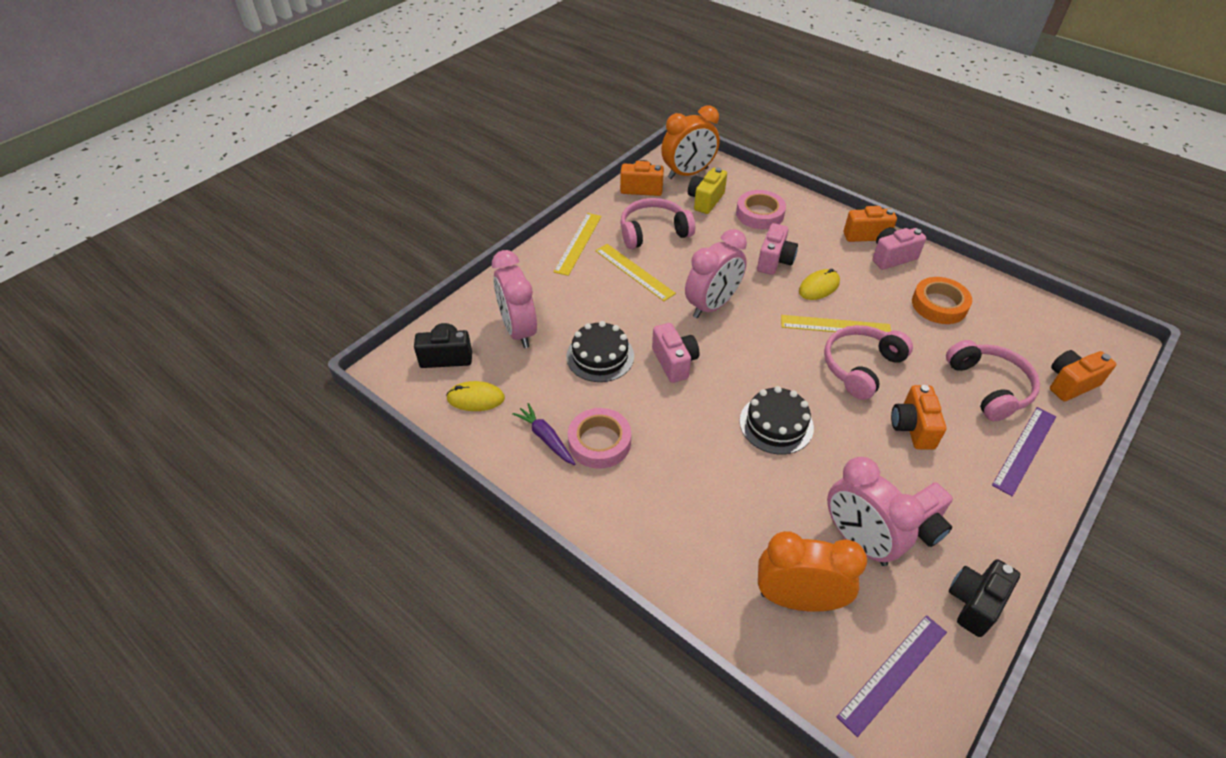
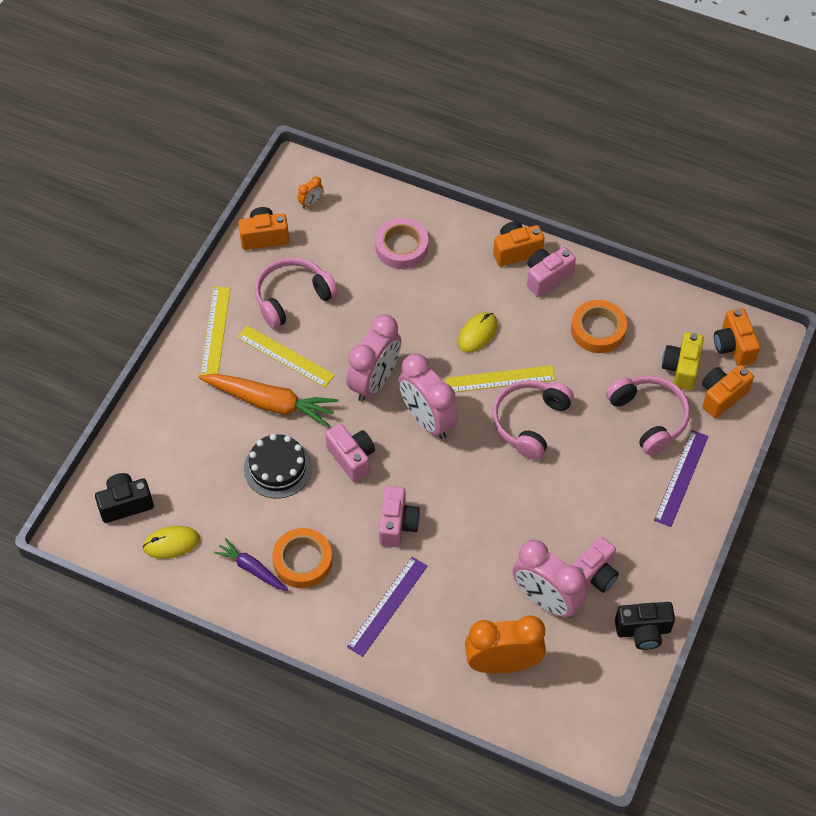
camera: 15 degrees left, 10 degrees up
(518, 330) = (187, 457): pink clock -> pink clock (427, 419)
(599, 442) = (302, 561): pink tape -> orange tape
(609, 304) = (270, 403): none -> orange carrot
(688, 173) = (311, 203): orange clock -> orange clock, size x0.42
(705, 200) = (339, 240): yellow camera -> yellow camera (681, 368)
(774, 261) = (428, 309): pink camera -> pink camera (397, 524)
(776, 424) = (460, 503): black cake -> none
(893, 673) = (584, 704): purple ruler -> purple ruler (388, 606)
(912, 428) = (582, 478): orange camera -> orange camera (733, 346)
(974, 603) = (643, 631): black camera -> black camera turned 120 degrees counterclockwise

